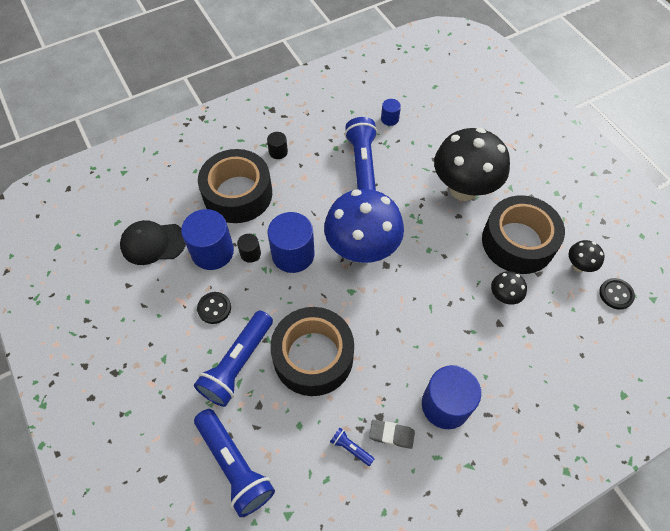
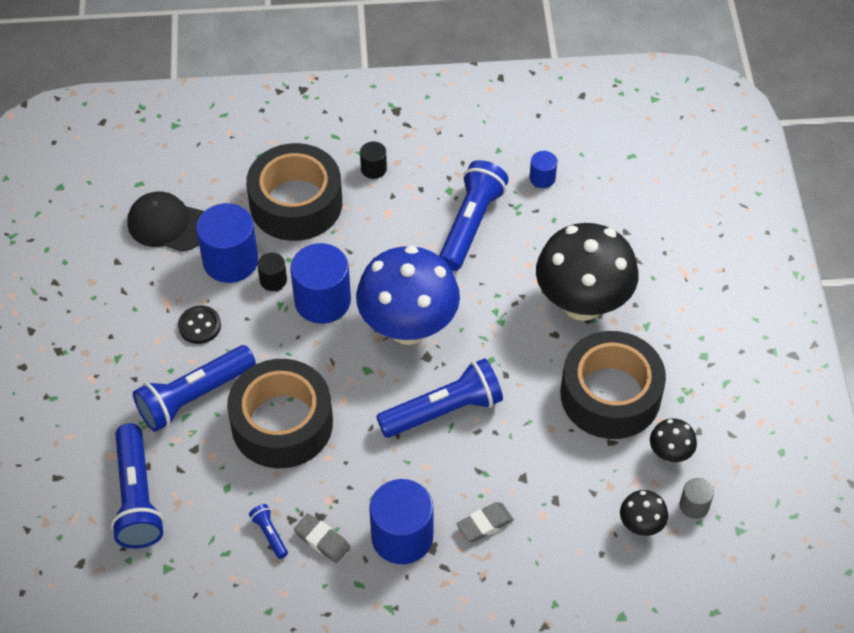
camera: 25 degrees right, 5 degrees down
(419, 298) = (443, 411): none -> blue flashlight
(495, 369) = (484, 524): none -> grey eraser
(503, 296) = (548, 450): black mushroom -> black mushroom (641, 525)
(616, 294) = (694, 505): black button -> grey cylinder

